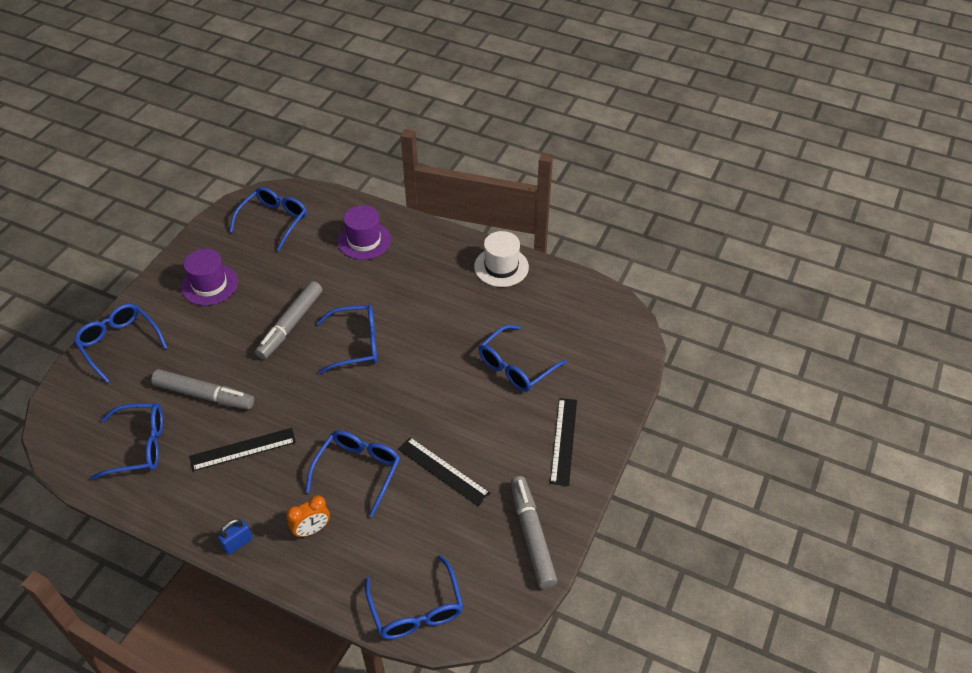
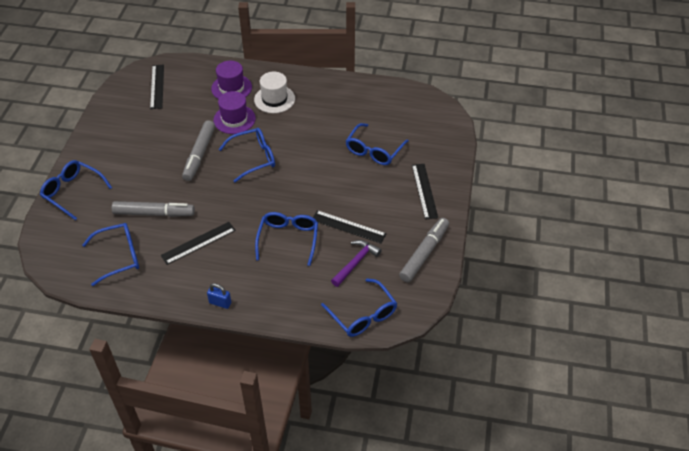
camera: 15 degrees left, 0 degrees up
(209, 285) = (126, 139): purple hat -> purple hat (234, 119)
(238, 543) = (220, 303): blue padlock -> blue padlock turned 75 degrees clockwise
(274, 221) = (157, 86): blue glasses -> black ruler
(312, 529) = (270, 283): orange clock -> none
(434, 527) = (356, 263): none -> purple hammer
(501, 267) = (339, 88): white hat -> white hat (274, 99)
(532, 535) = (424, 253): grey marker -> grey marker turned 60 degrees clockwise

